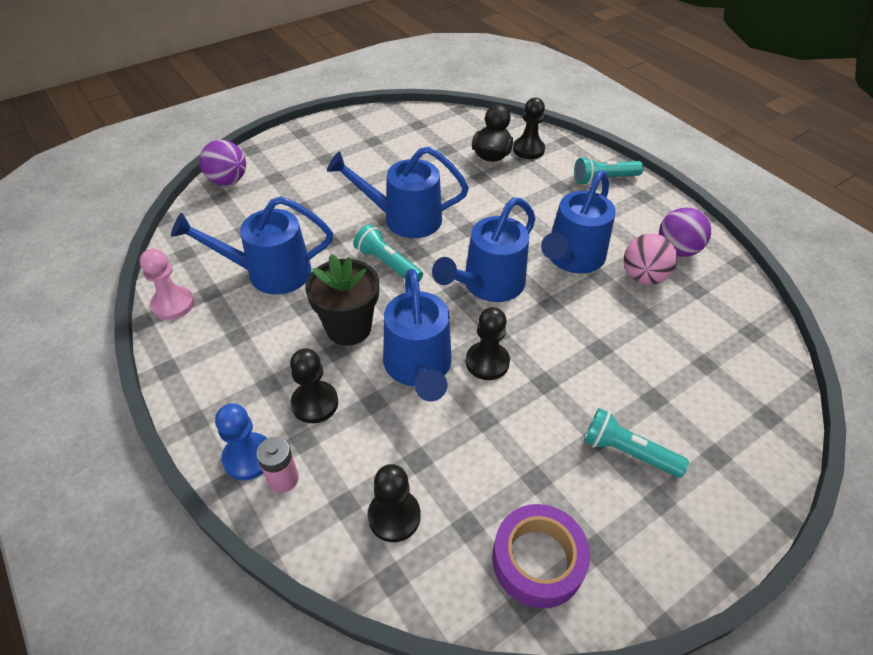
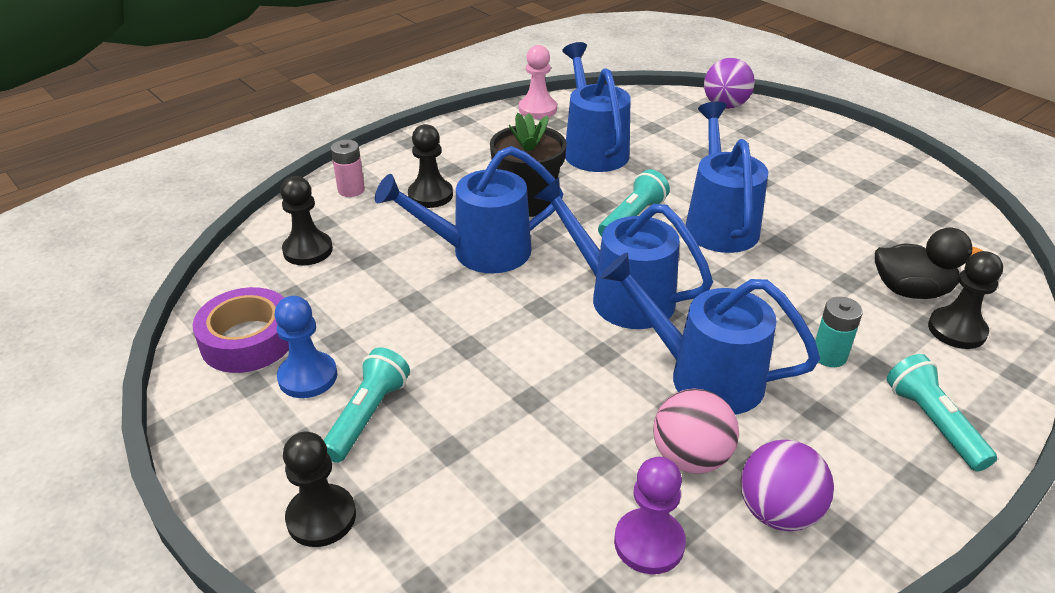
camera: 85 degrees right, 10 degrees down
(248, 457) = (373, 171): blue pawn -> blue pawn (308, 377)
(487, 362) = (494, 299): black pawn -> black pawn (321, 517)
(551, 202) = (829, 356): none -> turquoise battery
(710, 305) = (649, 543): none -> purple pawn

